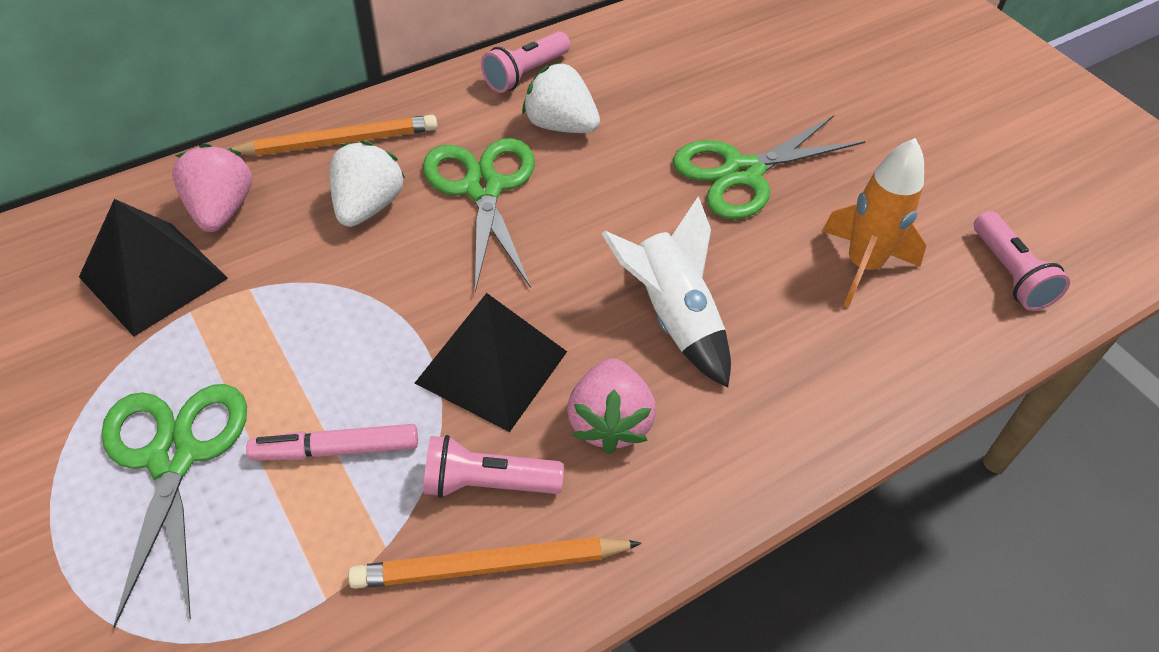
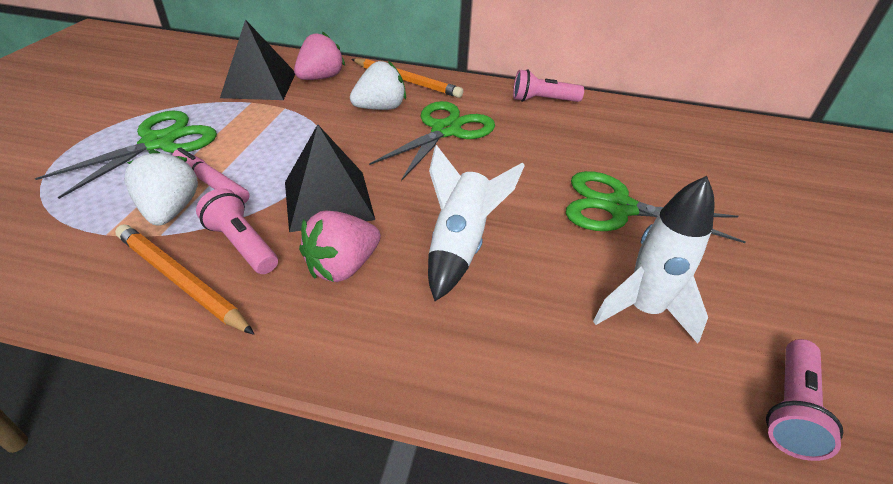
camera: 45 degrees right, 10 degrees down
(560, 125) = (529, 128): white strawberry -> white strawberry (170, 210)
(862, 266) = (643, 310): orange rocket -> white rocket

